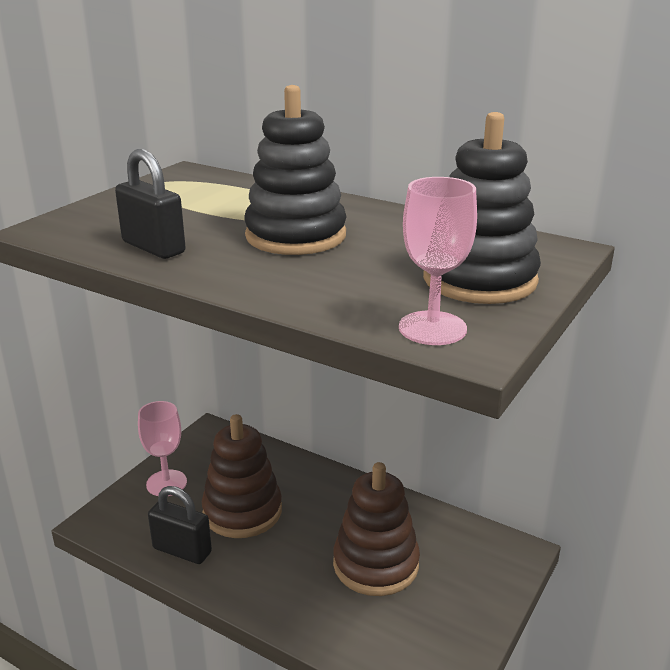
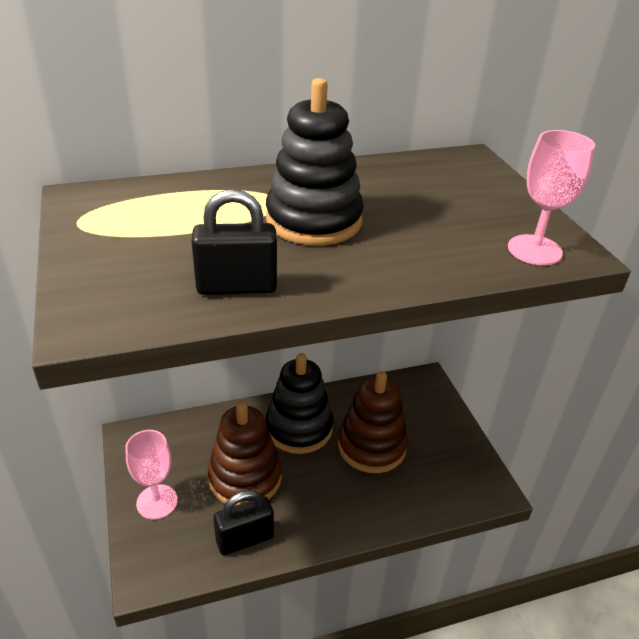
camera: 50 degrees left, 10 degrees up
(479, 279) = (482, 201): black stacking toy -> black stacking toy (299, 428)

